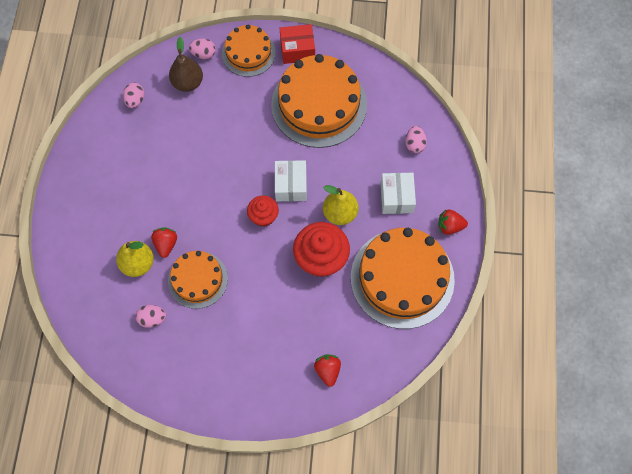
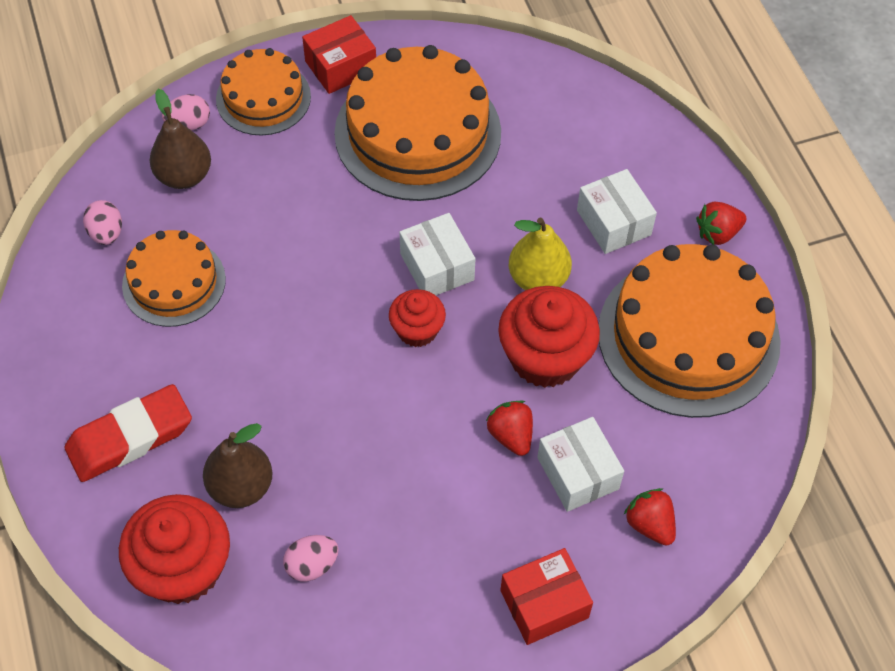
camera: 25 degrees left, 10 degrees down
(92, 293) = (183, 568): none -> red cupcake
(98, 216) = (130, 438): none -> red eraser
(138, 264) = (241, 486): yellow pear -> brown pear
(166, 244) = (274, 436): red strawberry -> red strawberry (511, 435)
(197, 279) = (358, 470): orange cake -> orange cake (174, 282)
(254, 388) = (544, 604): none -> red box
(305, 328) = (578, 473): none -> white box
(414, 144) = (598, 137): pink egg -> none

